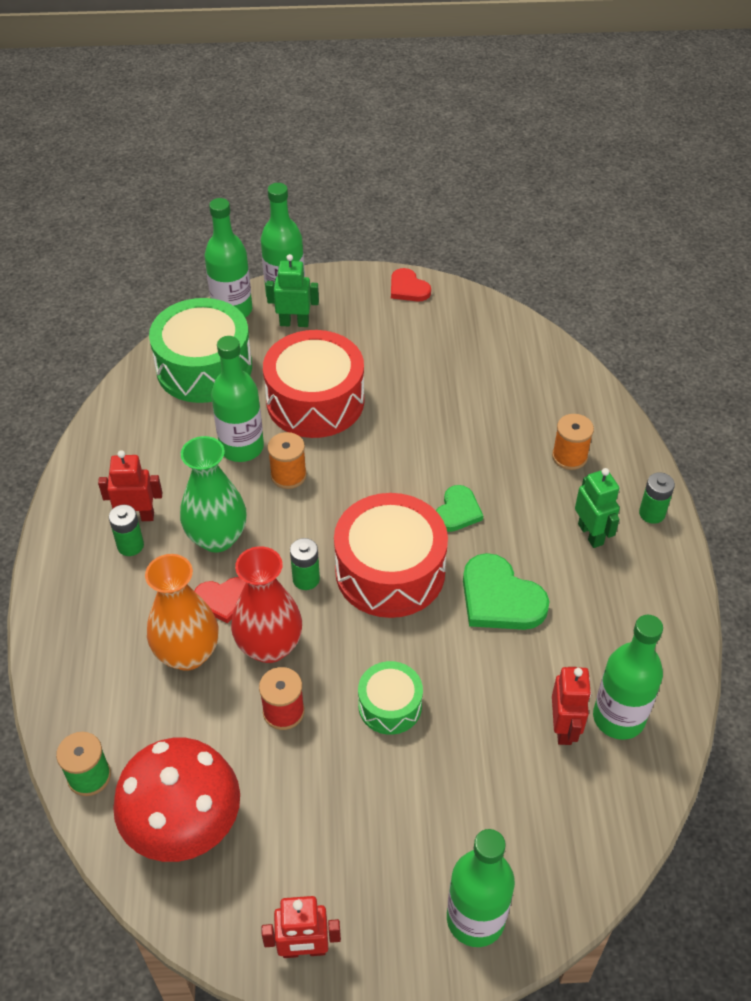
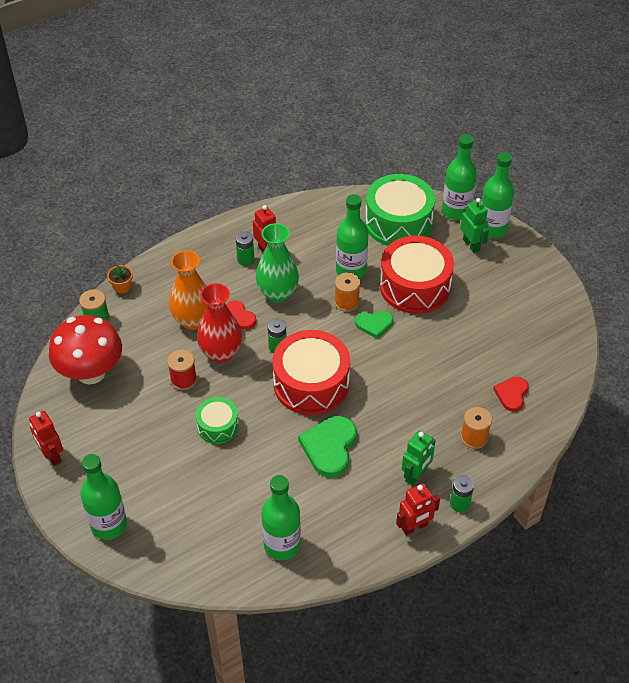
camera: 60 degrees right, 0 degrees up
(55, 715) = (122, 287): none -> orange flower pot
(408, 288) = (554, 286): red heart -> red heart (512, 394)
(457, 511) = (381, 397): green heart -> green heart (374, 324)
(564, 728) = (256, 519): red robot -> red robot (414, 527)

